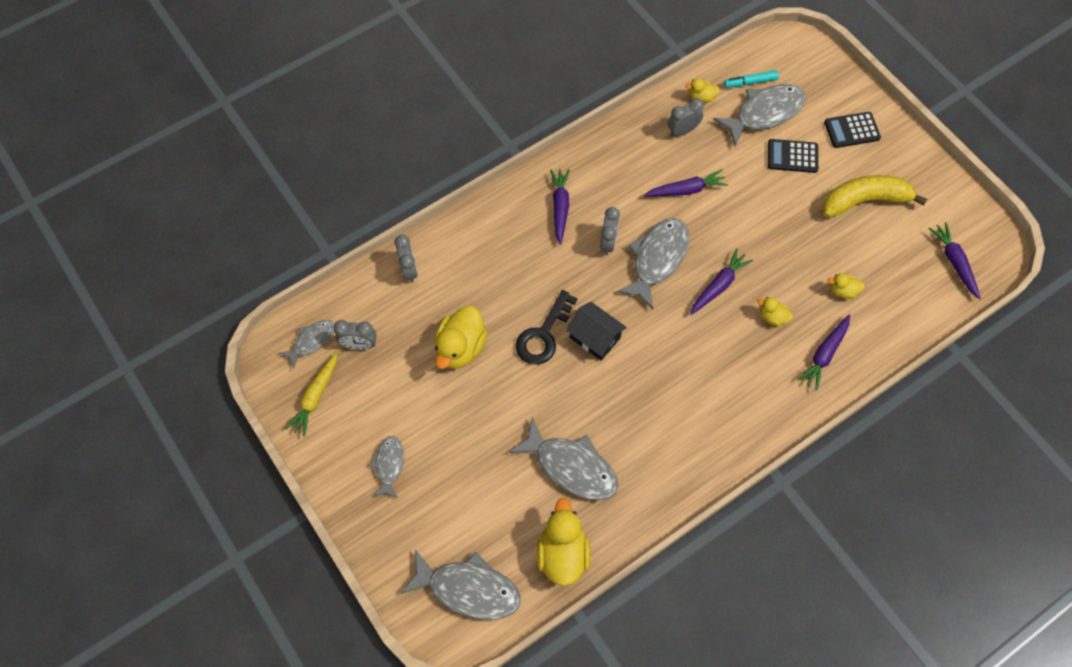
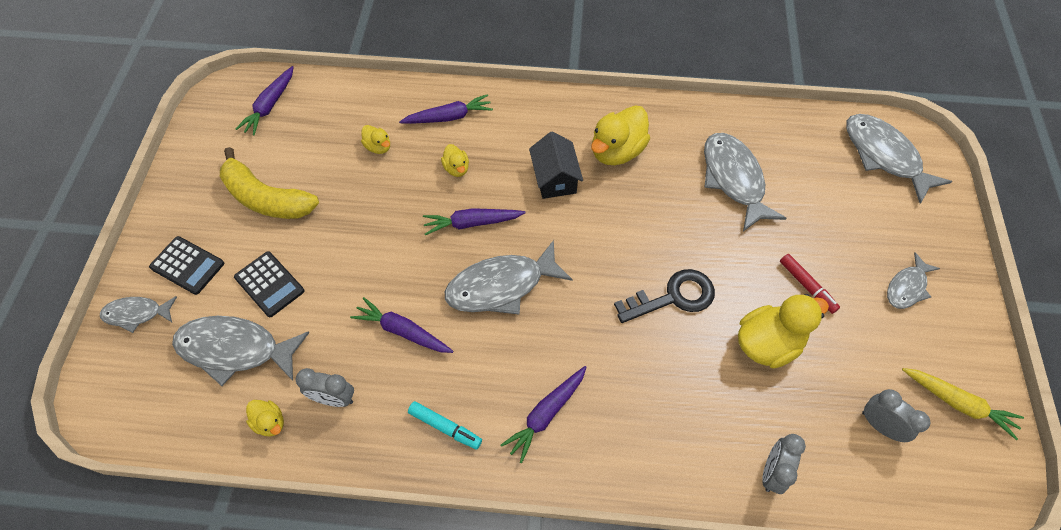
camera: 140 degrees left, 5 degrees down
(311, 341) = (936, 470): grey fish -> grey fish (137, 314)
(315, 397) = (958, 403): yellow carrot -> yellow carrot turned 60 degrees clockwise
(460, 412) = (807, 286): none -> red marker
(562, 553) = (787, 131): yellow duck -> yellow duck (617, 151)
(595, 337) = (626, 260): black house -> black house (555, 178)
(608, 243) = (532, 337): grey clock -> none
(750, 82) = (203, 397): turquoise marker -> turquoise marker (445, 427)

